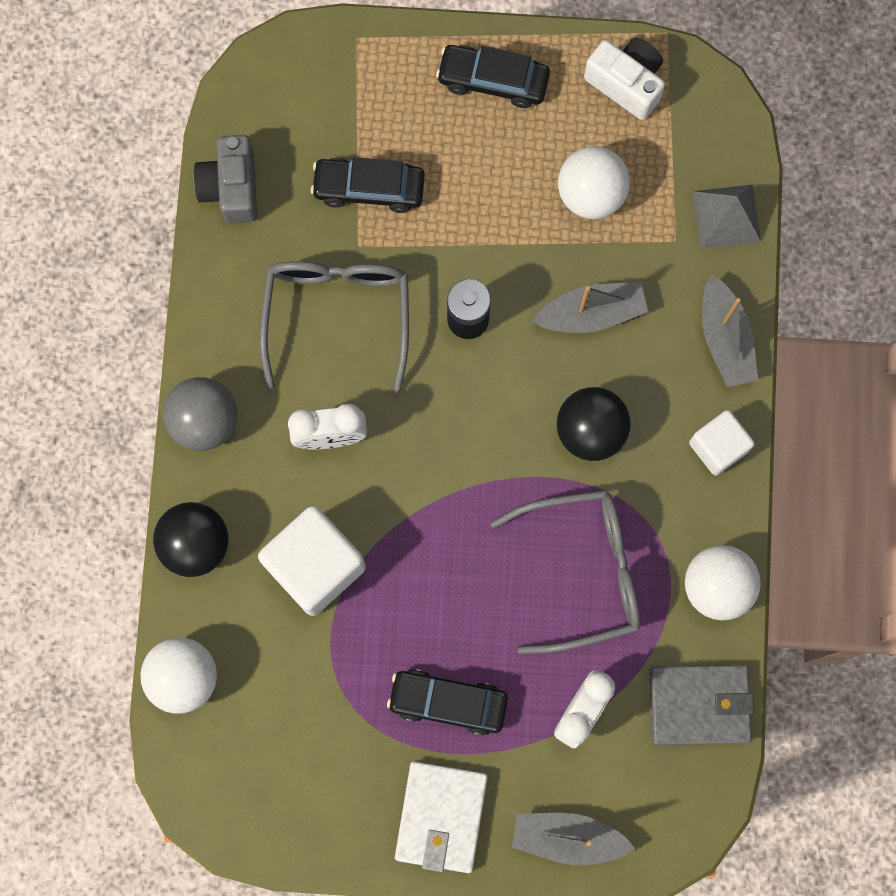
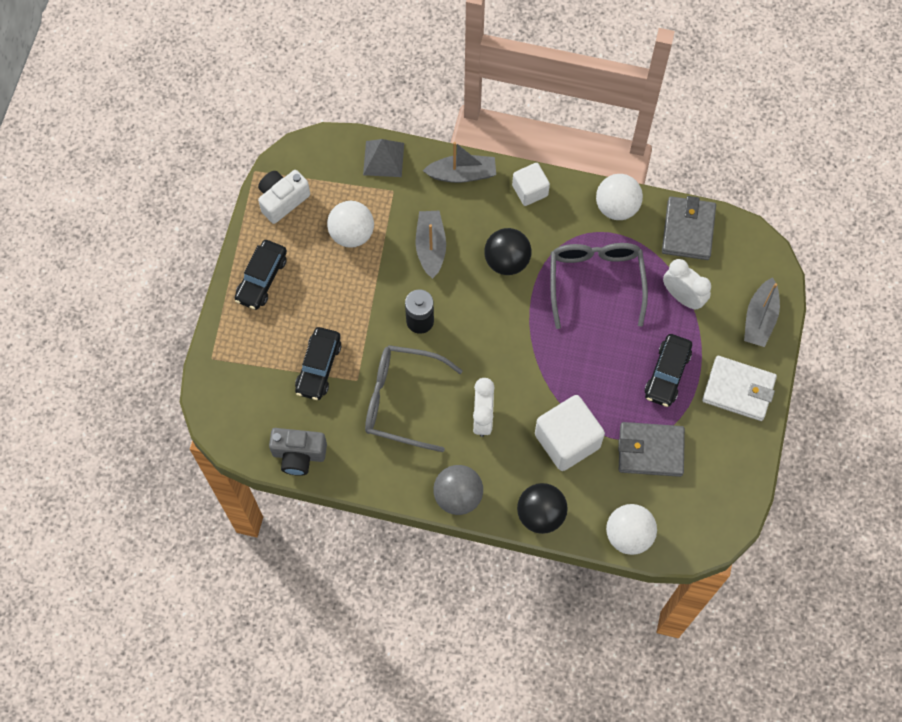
camera: 80 degrees left, 10 degrees down
(320, 693) = (650, 450): none -> grey wallet

